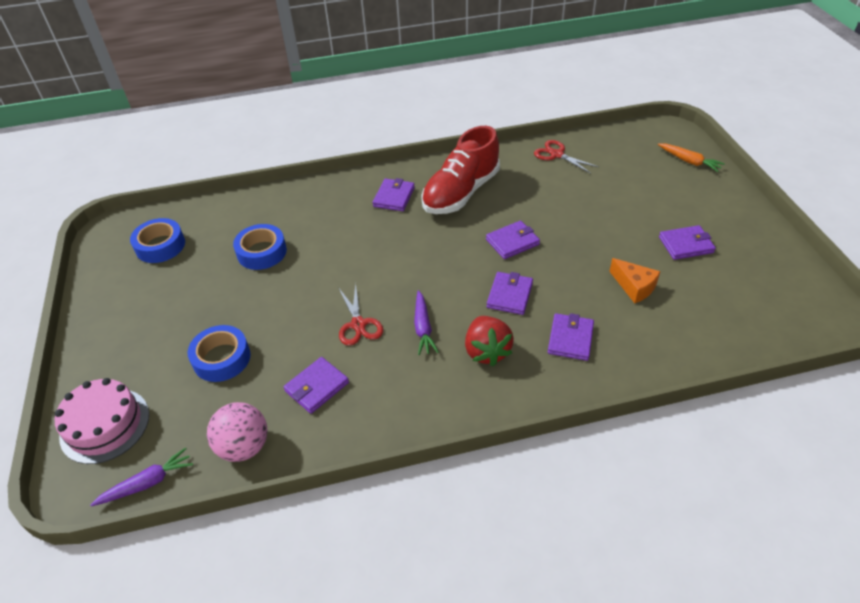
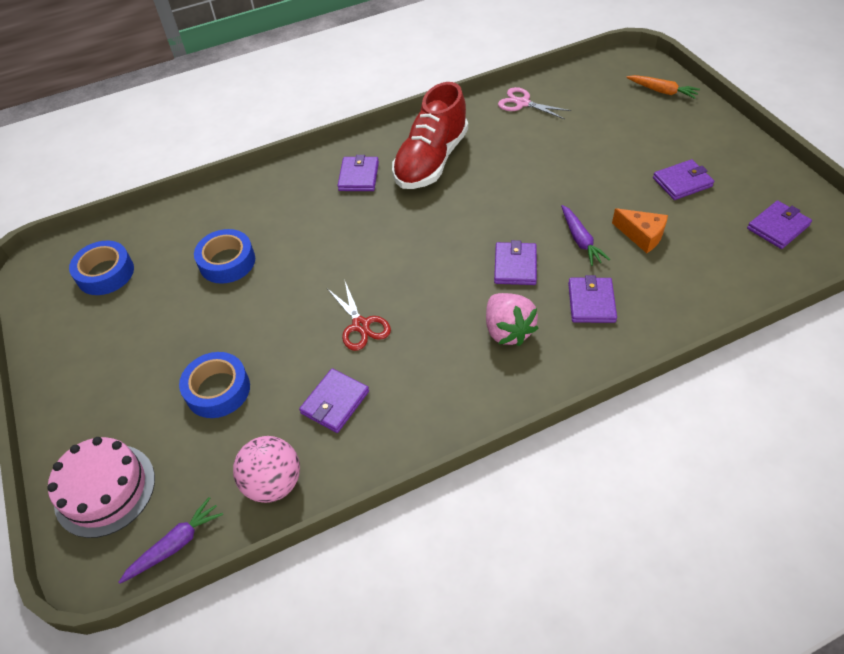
camera: 10 degrees left, 5 degrees up
(423, 328) = (432, 317): purple carrot -> purple carrot (580, 240)
(486, 351) = (507, 331): red strawberry -> pink strawberry
(512, 242) = (502, 207): purple wallet -> purple wallet (778, 227)
(557, 154) = (522, 103): red scissors -> pink scissors

